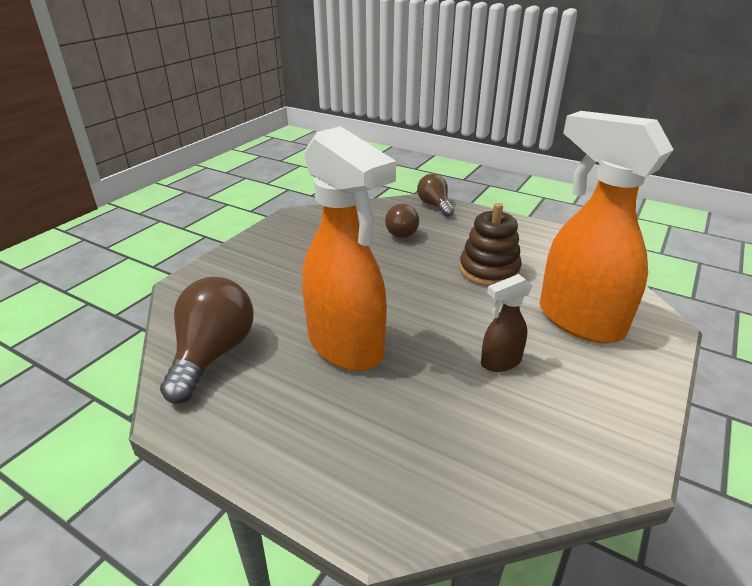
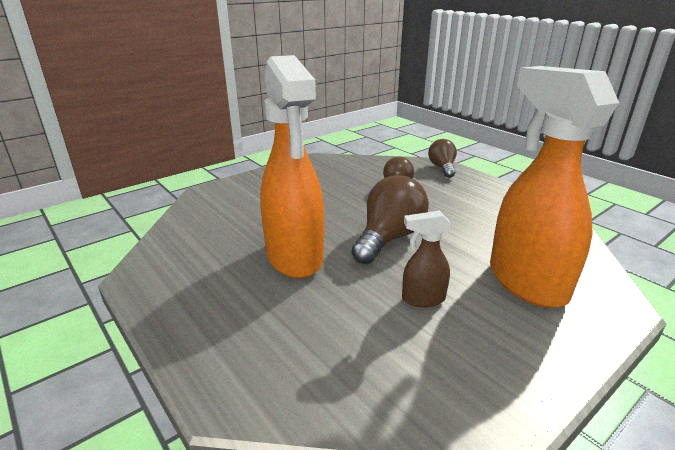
camera: 20 degrees right, 5 degrees down
(213, 354) = (191, 242): brown light bulb -> brown light bulb (389, 238)
(489, 271) = (460, 225): brown stacking toy -> none

